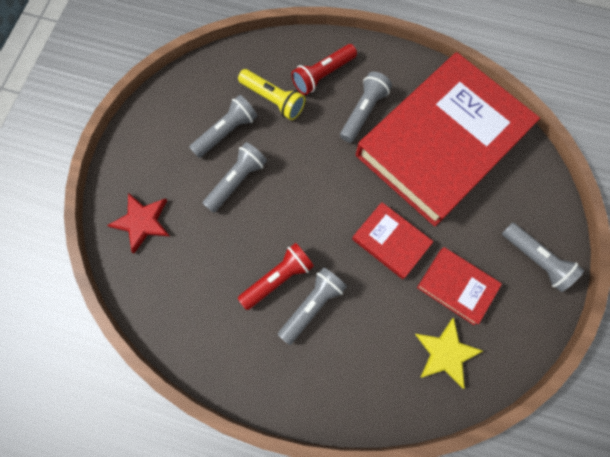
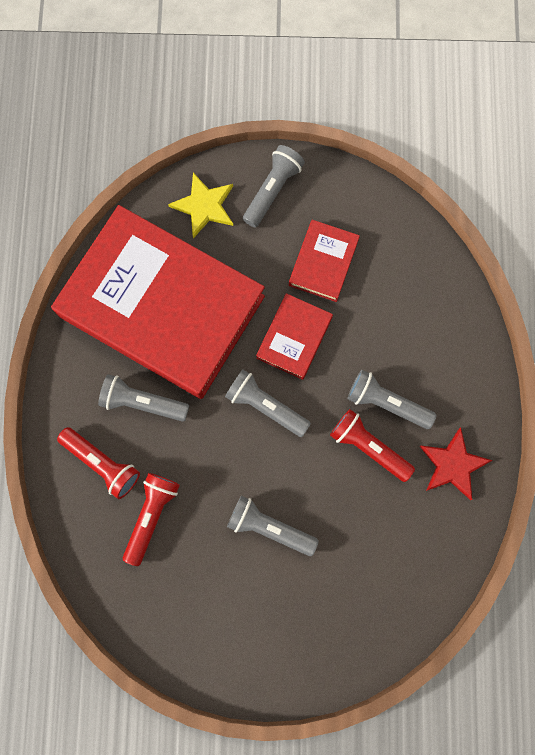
camera: 105 degrees left, 5 degrees up
(142, 222) = (349, 623): red star -> red star (453, 465)
(226, 132) = (210, 560): grey flashlight -> grey flashlight (265, 406)
(273, 100) = (152, 516): yellow flashlight -> red flashlight
(446, 353) = (393, 262): yellow star -> yellow star (204, 206)

